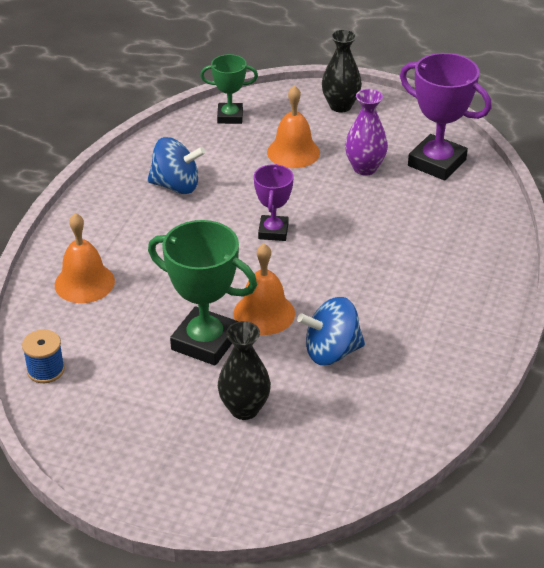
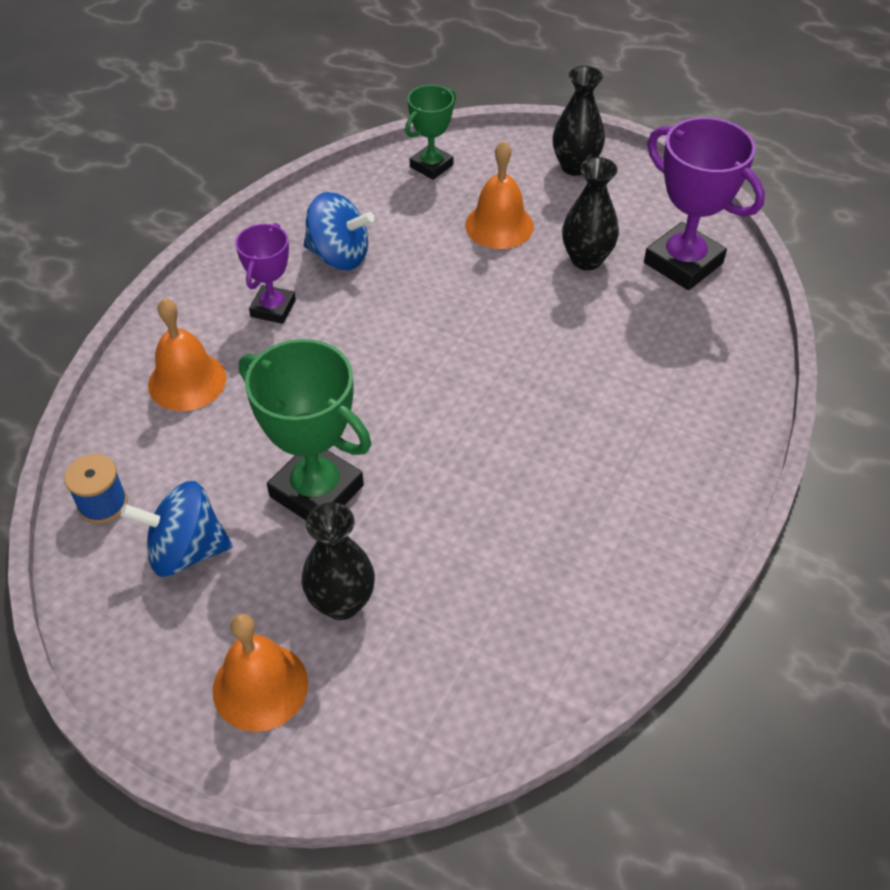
camera: 10 degrees right, 10 degrees up
(230, 116) = (431, 166): green trophy -> green trophy turned 60 degrees counterclockwise
(264, 313) = (404, 458): orange bell -> orange bell (260, 686)
(273, 231) = (445, 337): purple trophy -> purple trophy (273, 308)
(331, 352) = (479, 530): blue spinning top -> blue spinning top (186, 550)
(365, 168) = (586, 259): purple vase -> black vase

